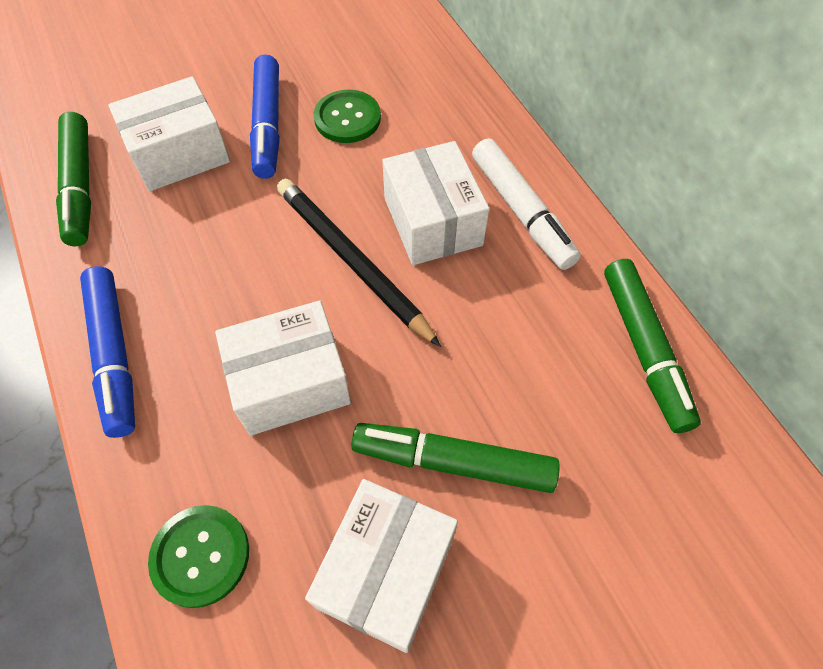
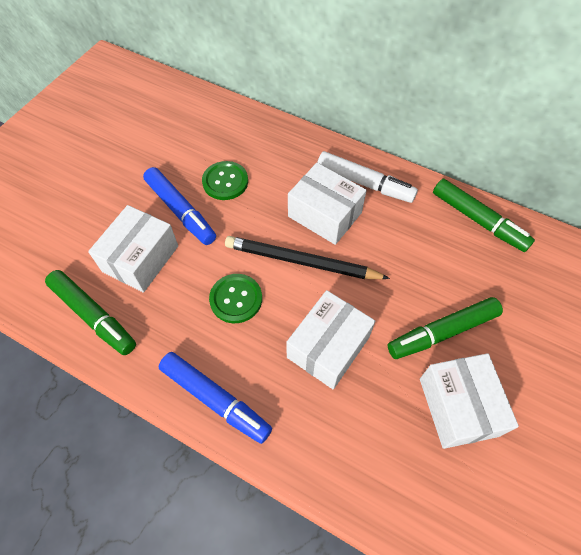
camera: 35 degrees left, 0 degrees up
(200, 556) = (365, 467): green button -> green button (236, 299)

